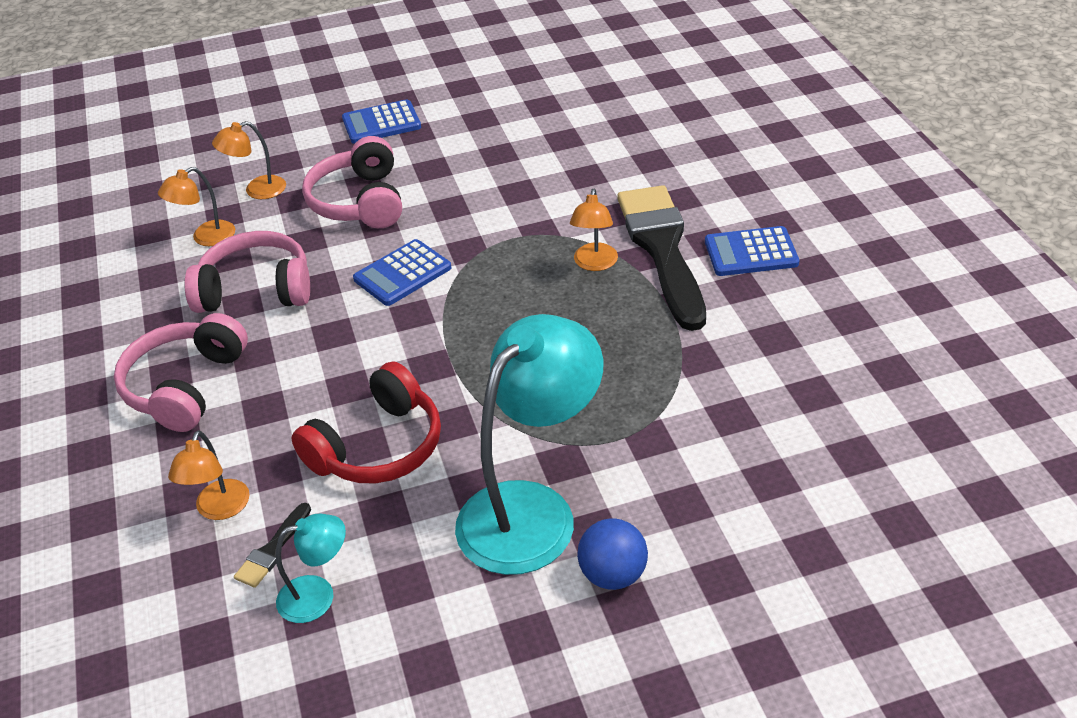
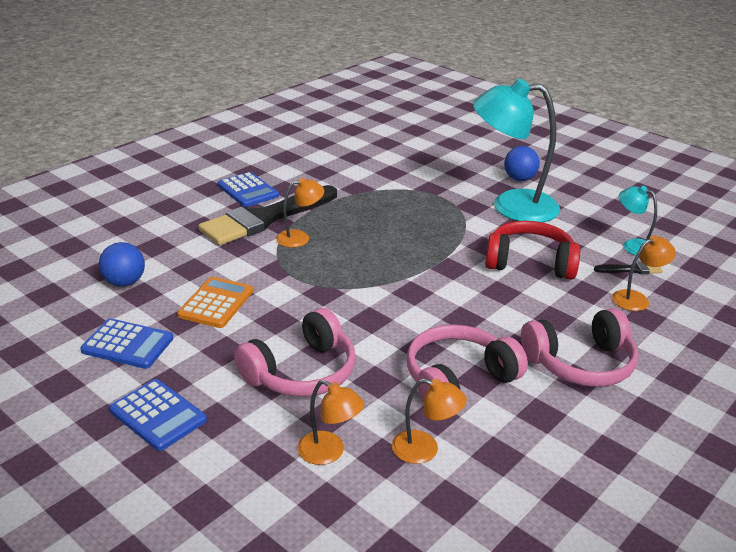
camera: 125 degrees left, 10 degrees down
(256, 289) = (458, 379): pink headphones -> pink headphones turned 90 degrees clockwise
(402, 273) = (375, 312): blue calculator -> blue calculator (127, 344)
(508, 178) = (216, 303): none -> orange calculator
(591, 132) = (124, 282): none -> blue ball

